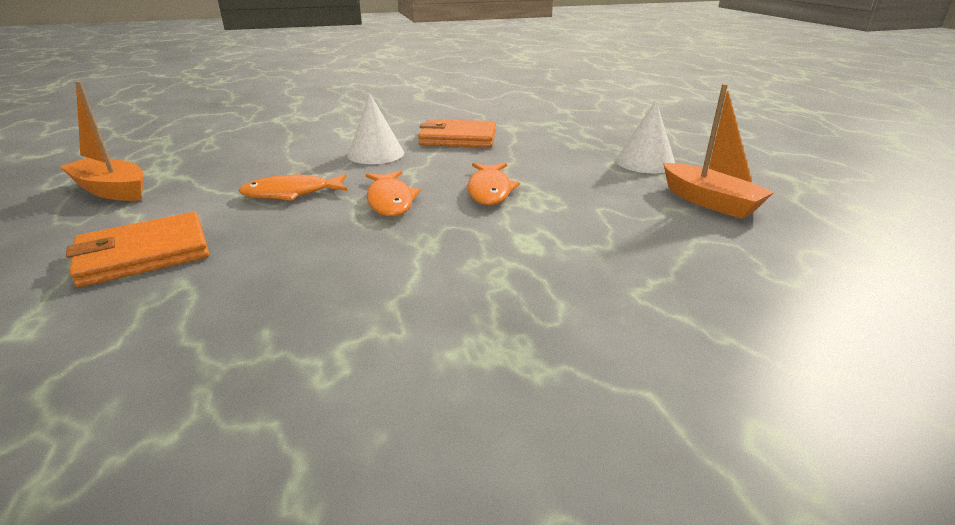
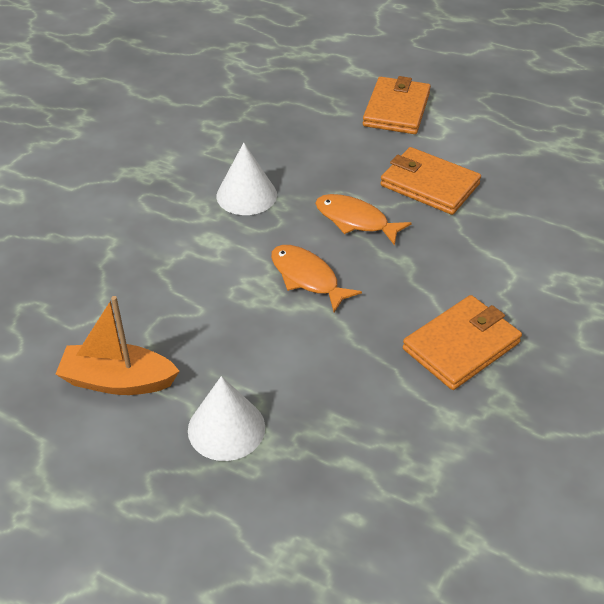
camera: 135 degrees right, 15 degrees up
(112, 190) = (532, 119): orange boat -> none
(291, 193) = (429, 185): orange fish -> orange wallet
(376, 154) = (475, 265): white cone -> white cone (246, 195)

